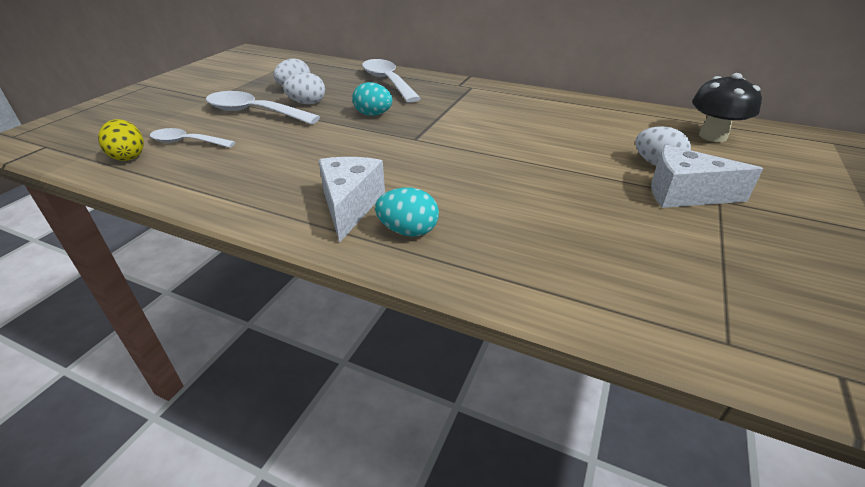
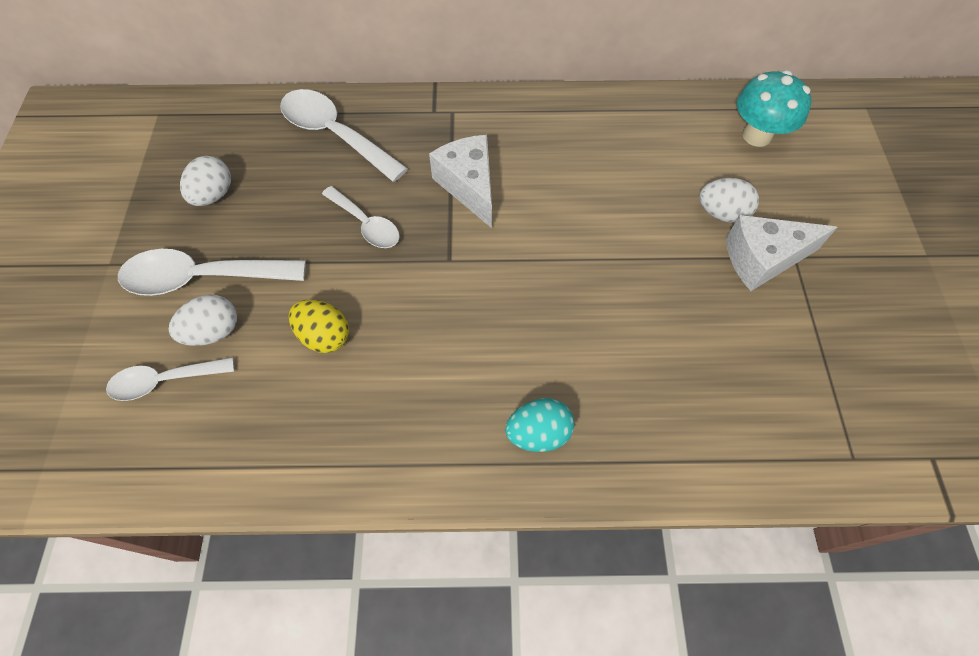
camera: 25 degrees left, 25 degrees up
(128, 156) = (110, 442): yellow egg -> yellow egg (324, 336)
(307, 103) = (260, 228): white egg -> white egg (214, 332)
(350, 206) = (455, 419): white cheese -> white cheese (469, 186)
(373, 114) = (366, 224): turquoise egg -> white spoon
(712, 136) = (757, 135): black mushroom -> turquoise mushroom

